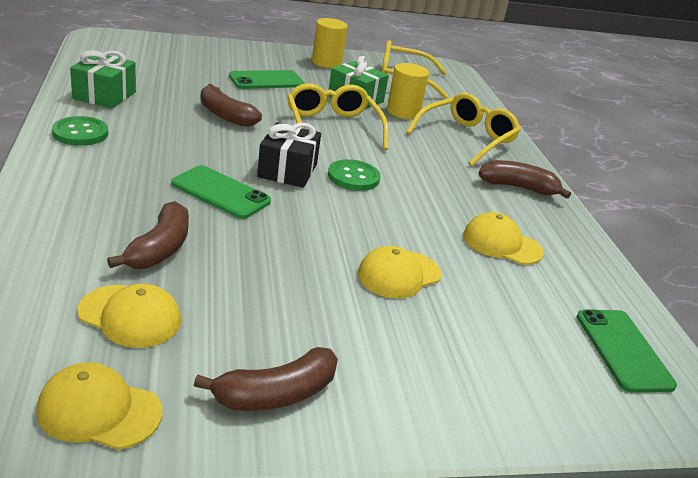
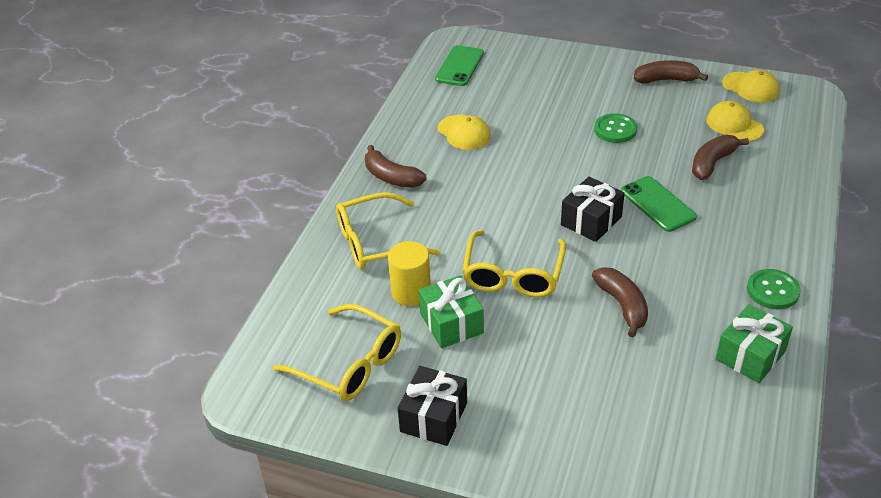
camera: 145 degrees left, 10 degrees up
(266, 80) = (546, 374): green phone -> none
(326, 62) = (433, 417): yellow cylinder -> black gift
(353, 177) = (535, 206): green button -> green button (615, 130)
(398, 274) = (559, 124): yellow cap -> none

